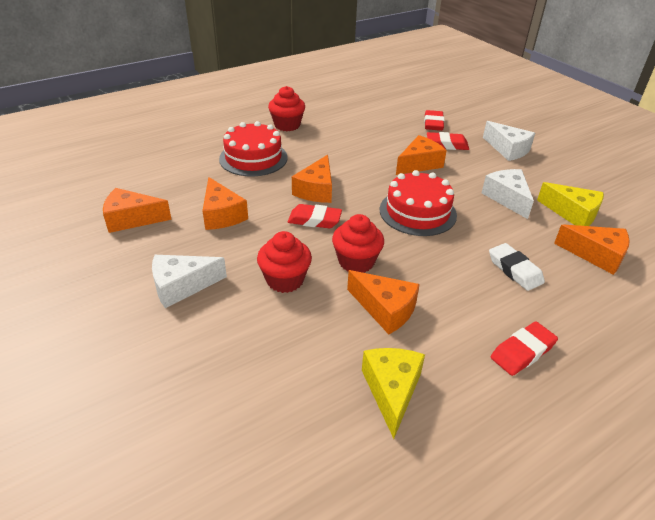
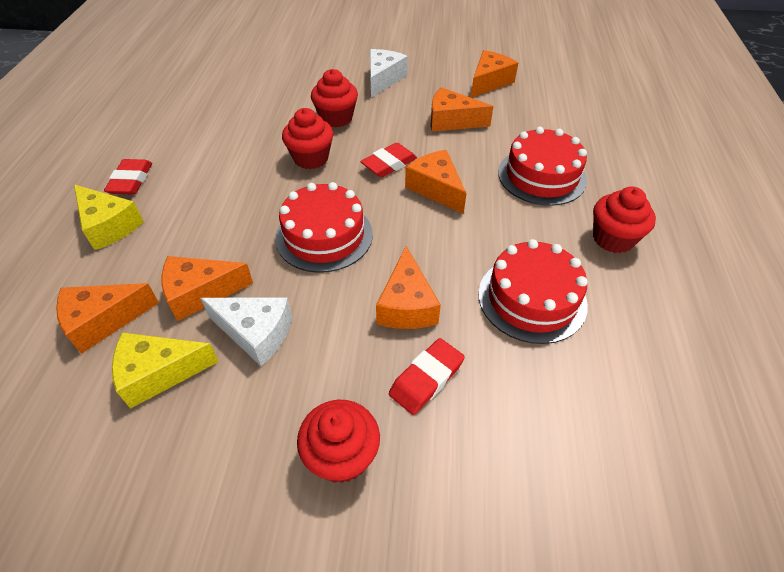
camera: 130 degrees right, 10 degrees up
(362, 135) = (532, 298): none -> red cake
(385, 309) = (250, 145): orange cheese -> orange cheese (200, 293)
(392, 391) = (198, 114): yellow cheese -> yellow cheese (109, 226)
(433, 124) = (506, 419): red eraser -> none
(508, 149) = (342, 456): white cheese -> red cupcake
(514, 270) = (179, 240): white eraser -> none

